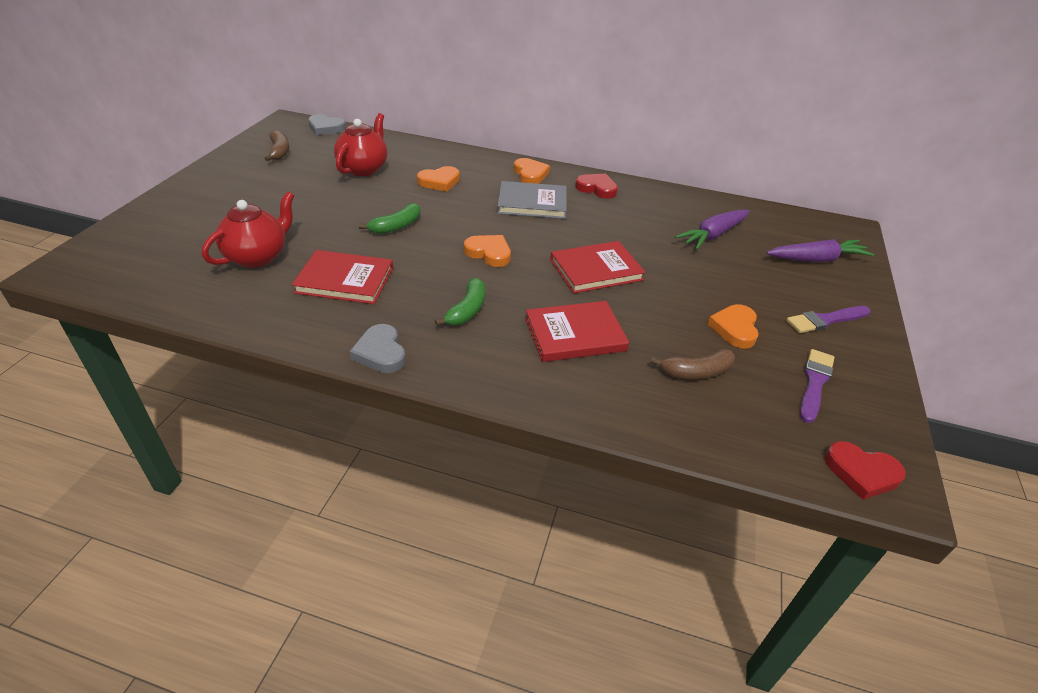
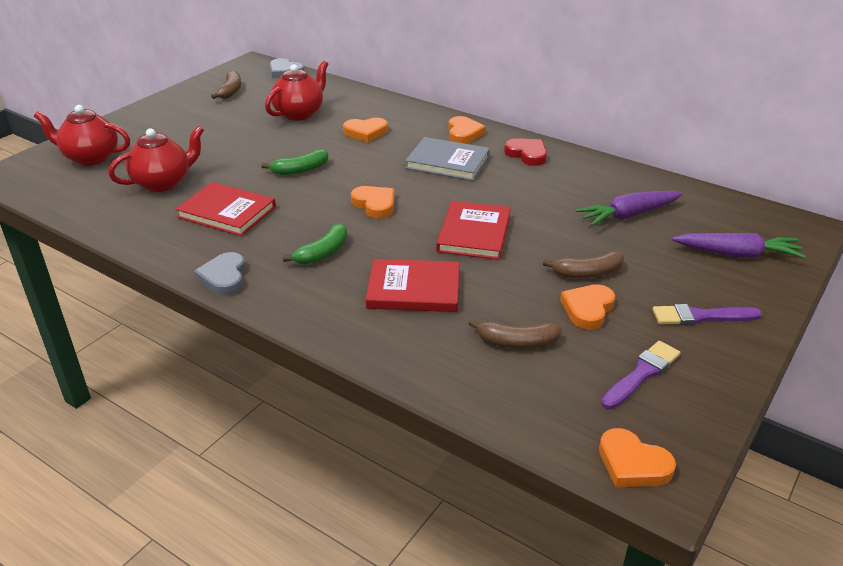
camera: 20 degrees right, 5 degrees down
(158, 238) = (90, 158): none -> red teapot
(596, 270) = (474, 233): red book -> red book turned 75 degrees counterclockwise
(713, 294) = (587, 273): none -> brown banana
(861, 473) = (632, 464): red heart -> orange heart

